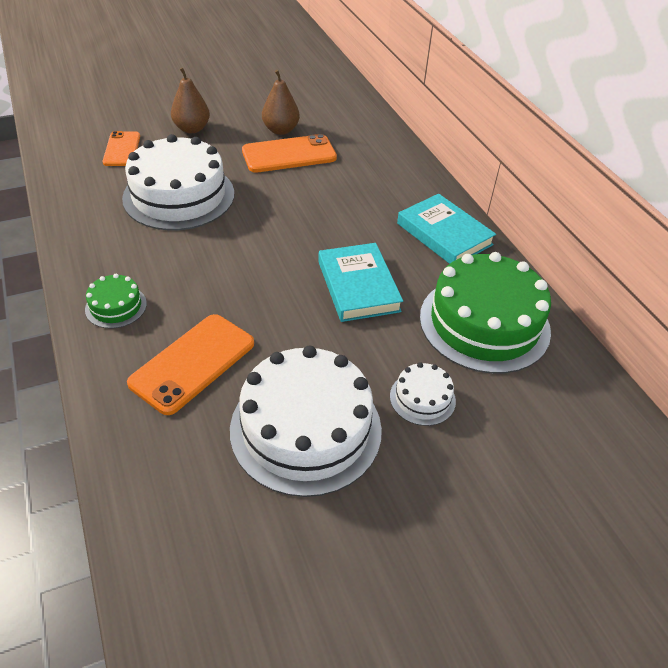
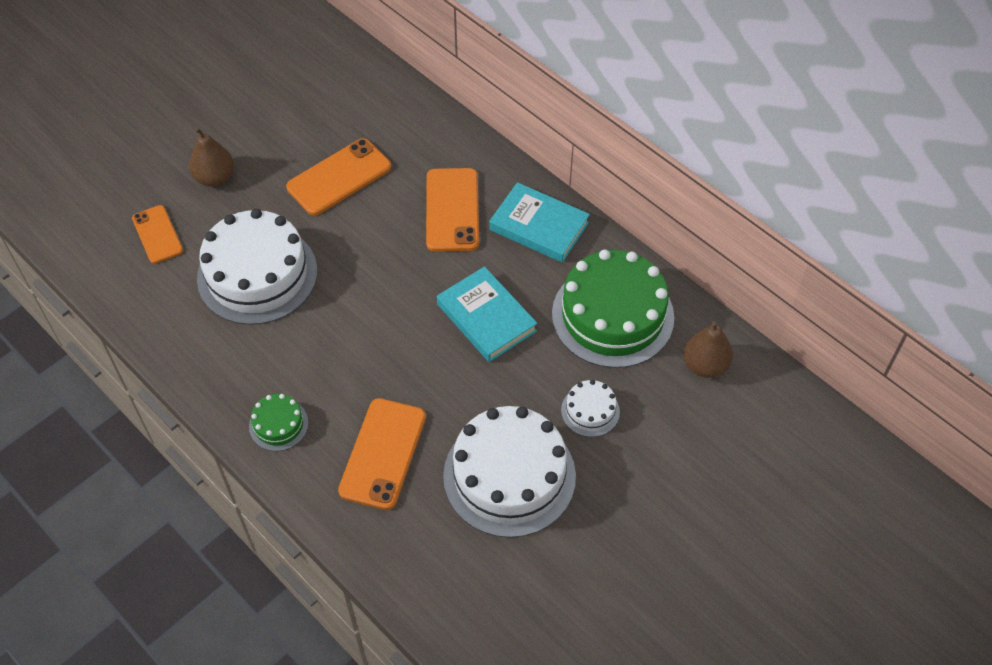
camera: 20 degrees left, 10 degrees up
(280, 130) = (312, 145): brown pear -> brown pear (705, 365)
(371, 201) = (452, 210): none -> orange phone

